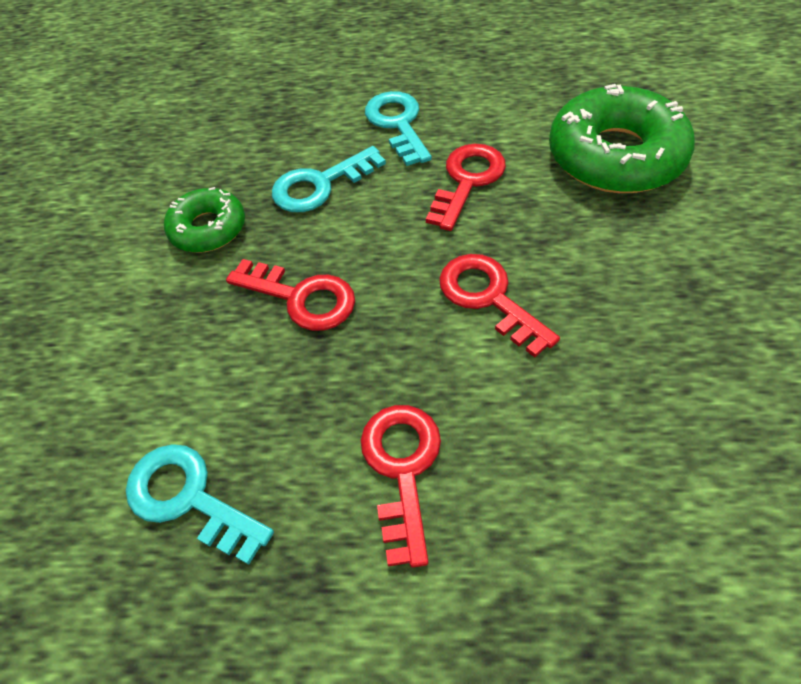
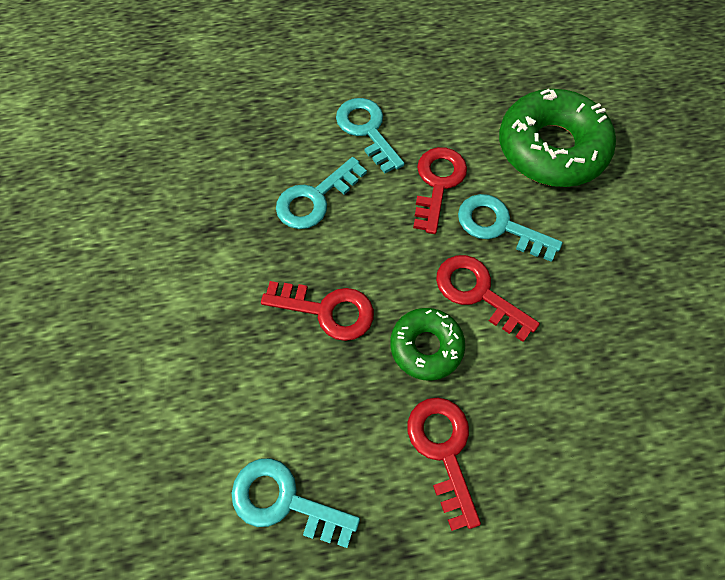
camera: 15 degrees left, 10 degrees up
(208, 228) = (229, 252): green donut -> green donut (426, 346)
(532, 230) = (499, 226): none -> turquoise key

